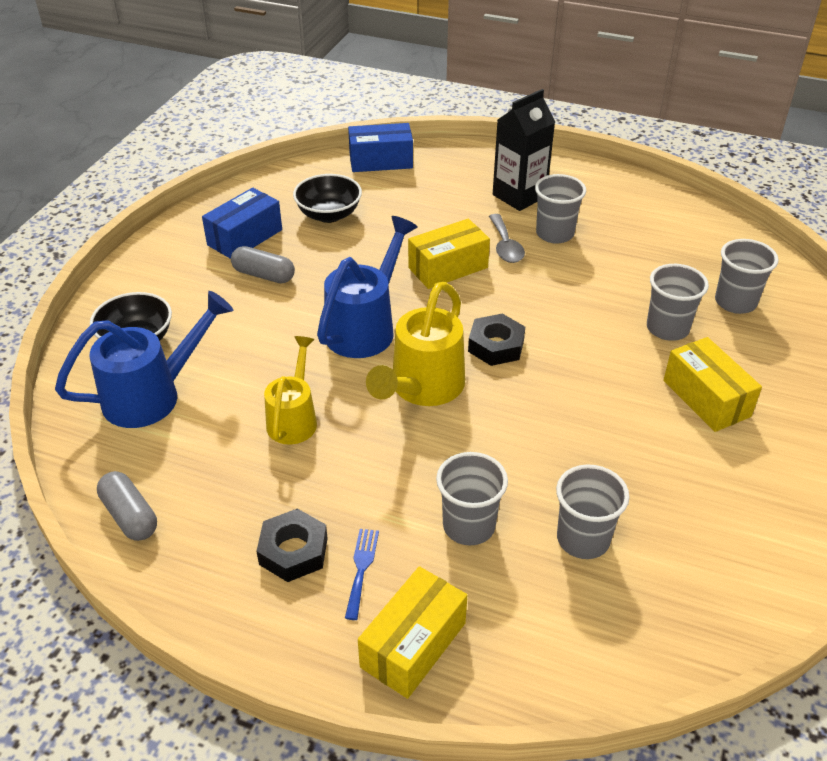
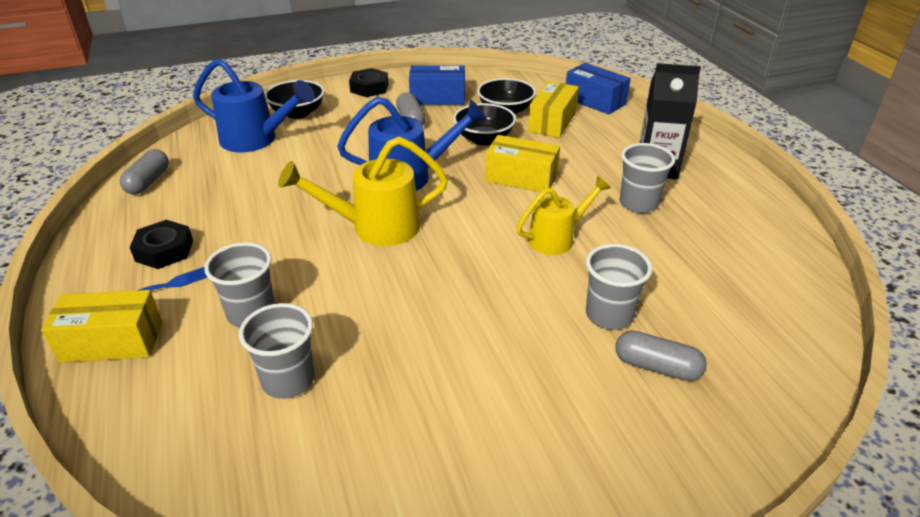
camera: 50 degrees right, 5 degrees down
(294, 419) = (287, 193): yellow watering can -> yellow watering can (556, 238)
(359, 252) = (484, 139): none -> black bowl
(496, 346) = (463, 237): black nut -> black nut (369, 88)
(505, 246) = (585, 189): grey spoon -> none
(706, 398) = (545, 380): yellow box -> yellow box (552, 122)
(735, 302) = (710, 342): grey cup -> none
(738, 340) = (657, 367): none -> grey capsule

